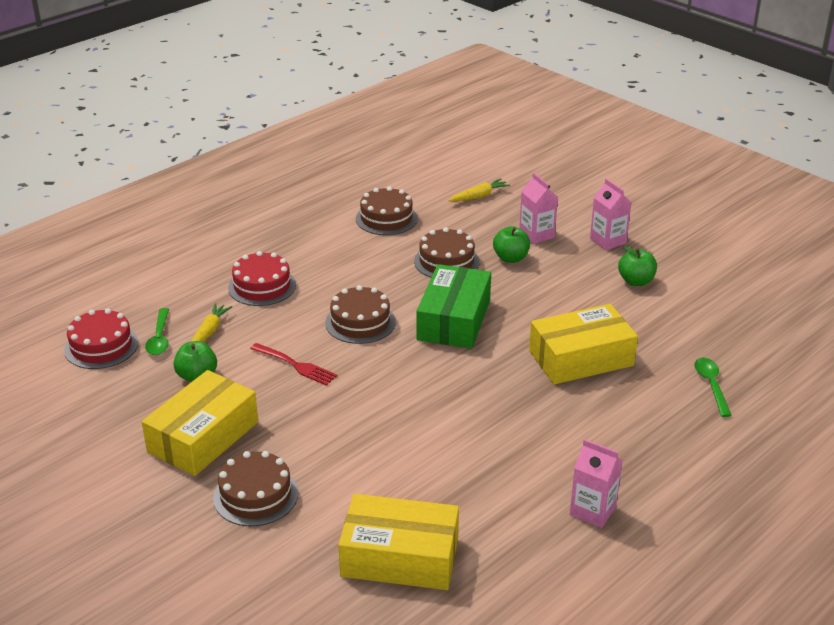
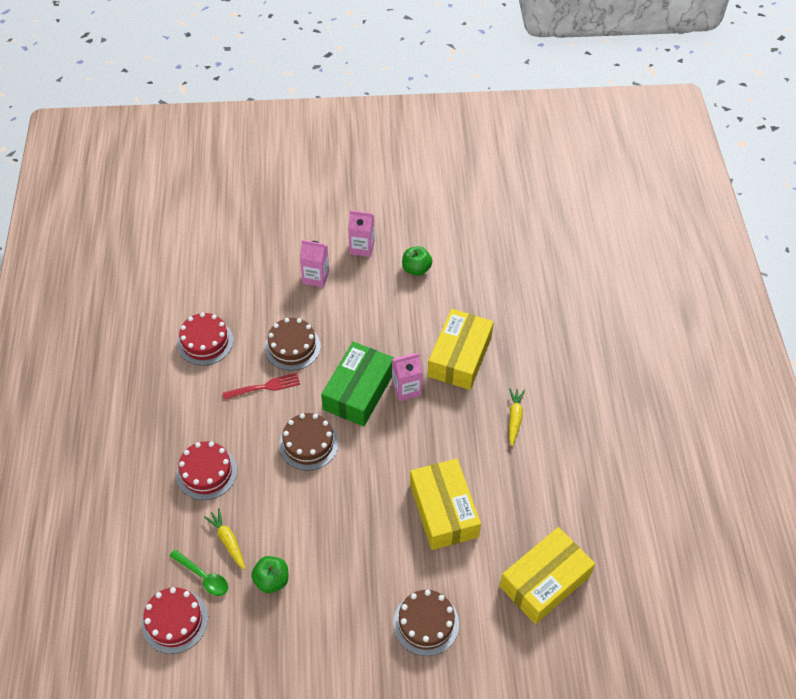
camera: 50 degrees left, 20 degrees up
(203, 437) = (341, 617): yellow box -> yellow box (443, 510)
(296, 365) = (317, 513): red fork -> red fork (265, 387)
(386, 218) = (205, 342): brown cake -> red cake
(453, 320) = (358, 391): green box -> green box turned 60 degrees clockwise
(479, 196) = (238, 271): yellow carrot -> yellow carrot (514, 418)
(511, 258) = (326, 310): green apple -> none
(593, 511) = (588, 457): pink carton -> pink carton (406, 389)
(711, 385) = (541, 317): green spoon -> none

